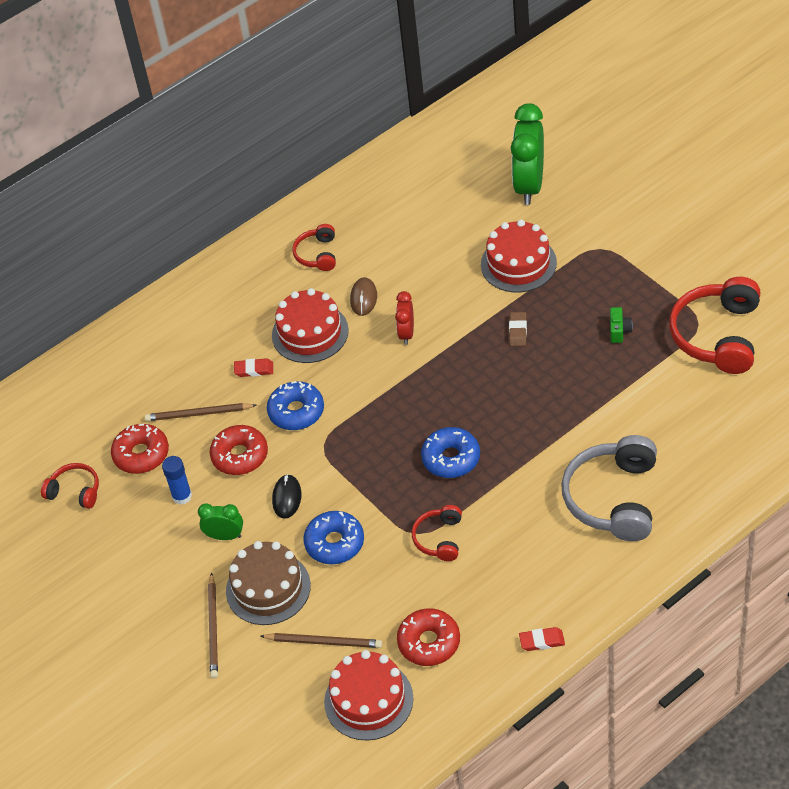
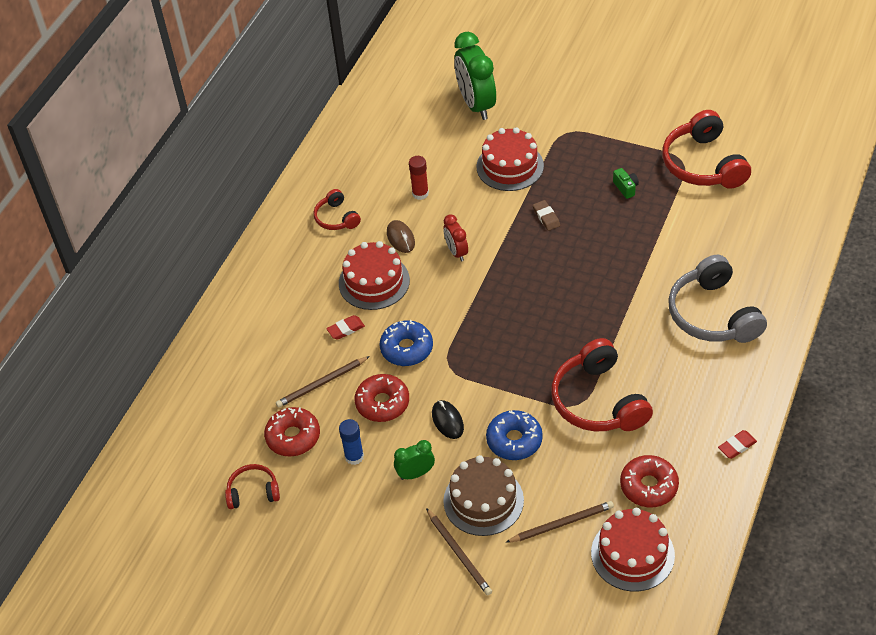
camera: 30 degrees left, 0 degrees up
(412, 259) = (420, 193): none -> red glue stick
(439, 538) = (598, 401): red headphones -> red headphones, size x1.90
(451, 458) = (563, 335): blue donut -> none

